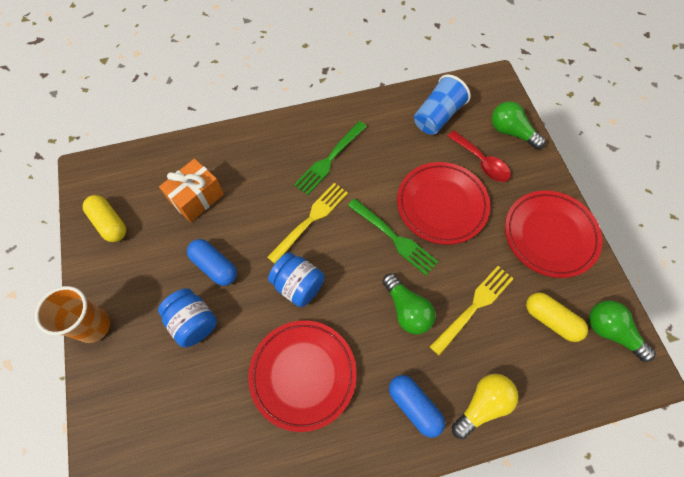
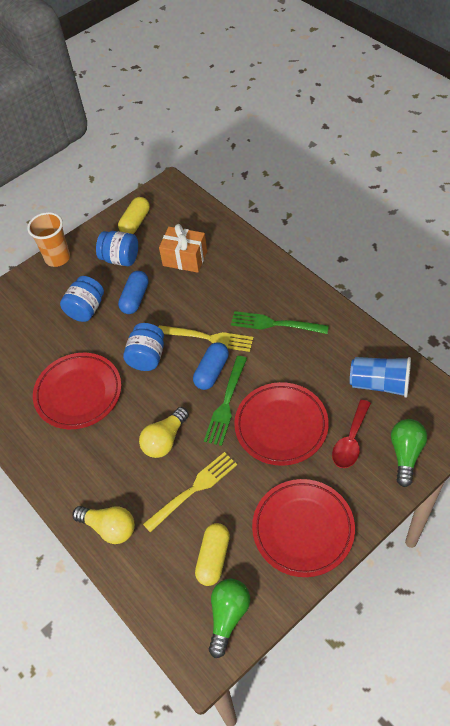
camera: 70 degrees right, 10 degrees down
(149, 259) = (120, 259): none -> blue jar
(407, 310) = (165, 440): green light bulb -> yellow light bulb
(414, 406) = (87, 478): blue capsule -> blue capsule (212, 372)
(474, 307) = (193, 490): yellow fork -> yellow fork turned 60 degrees counterclockwise

